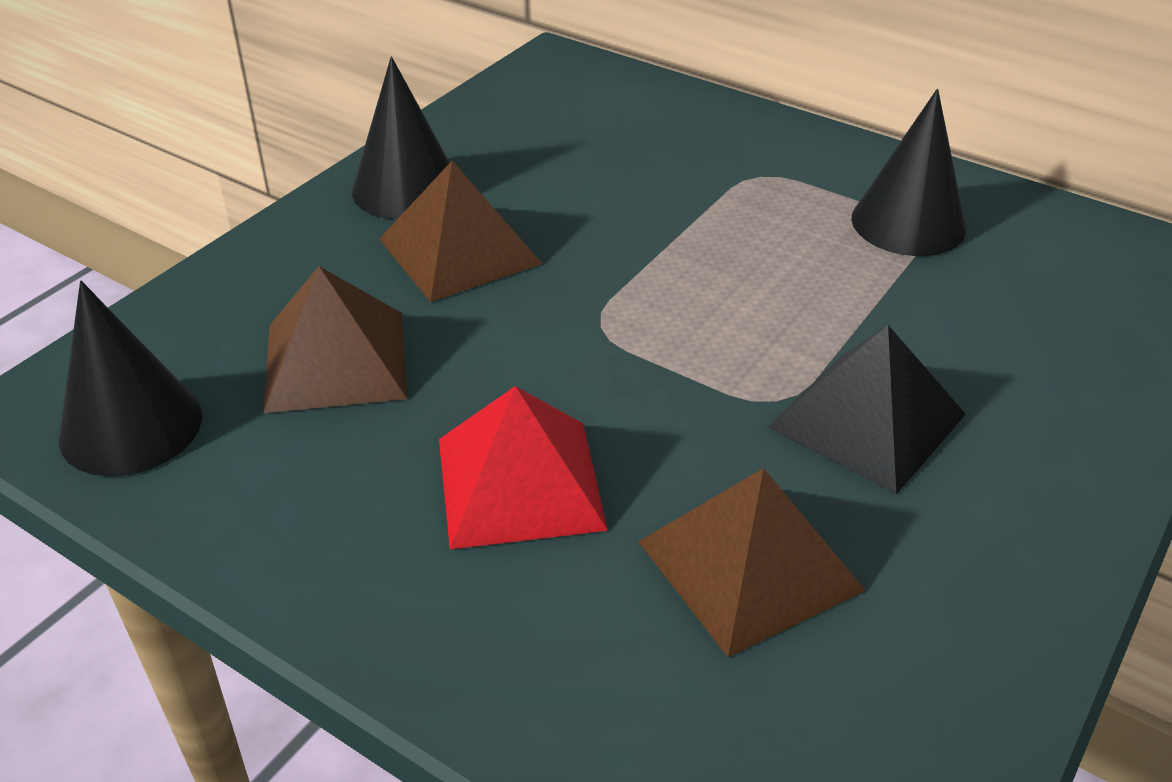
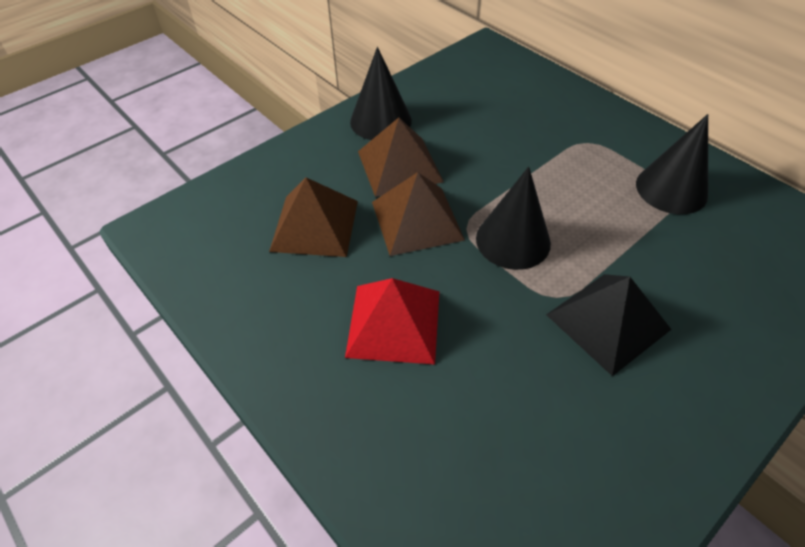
camera: 15 degrees right, 10 degrees up
(131, 426) = (200, 247): black cone -> black cone (513, 240)
(750, 565) = (510, 405): brown pyramid -> brown pyramid (417, 220)

